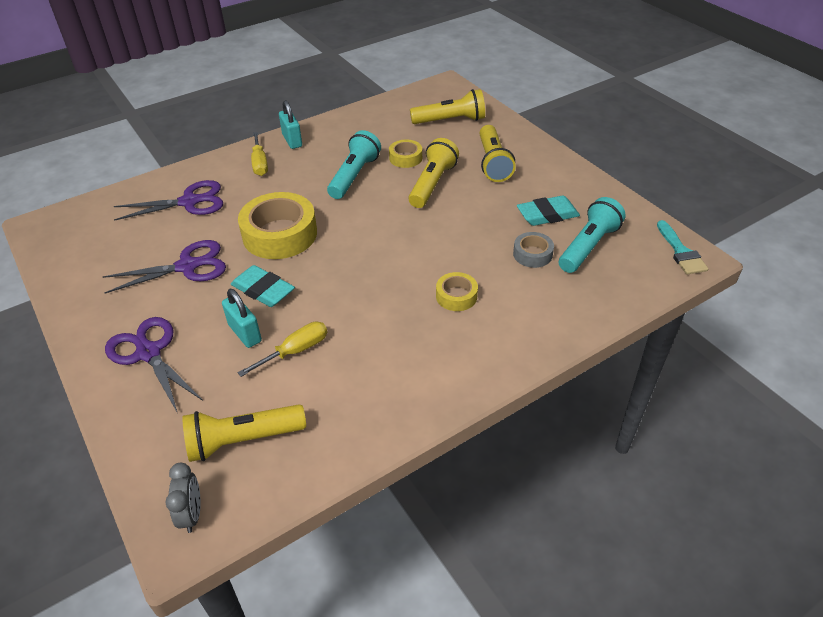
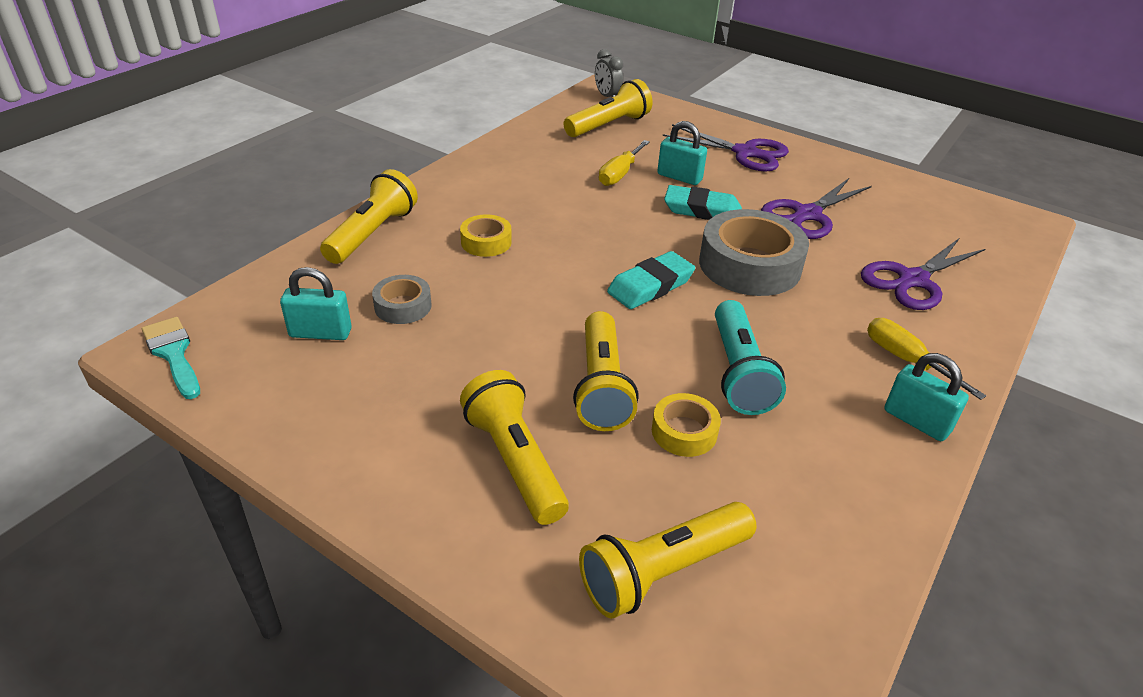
camera: 155 degrees right, 5 degrees down
(280, 234) = (749, 265): yellow tape -> grey tape
(546, 326) = (372, 234): none -> yellow flashlight
(547, 215) = (389, 371): turquoise eraser -> turquoise eraser (650, 286)
(588, 246) = (320, 333): turquoise flashlight -> turquoise padlock

